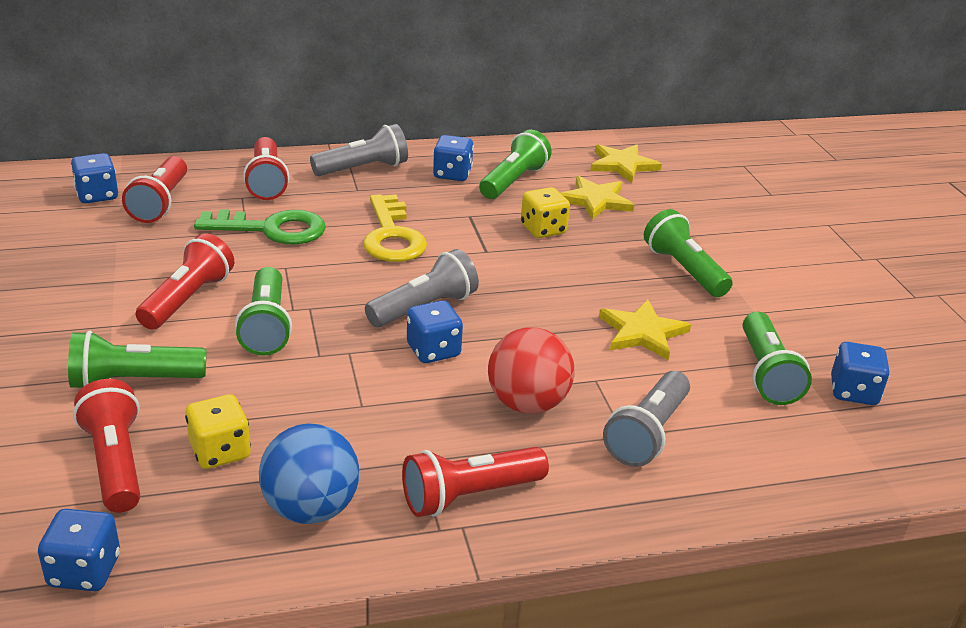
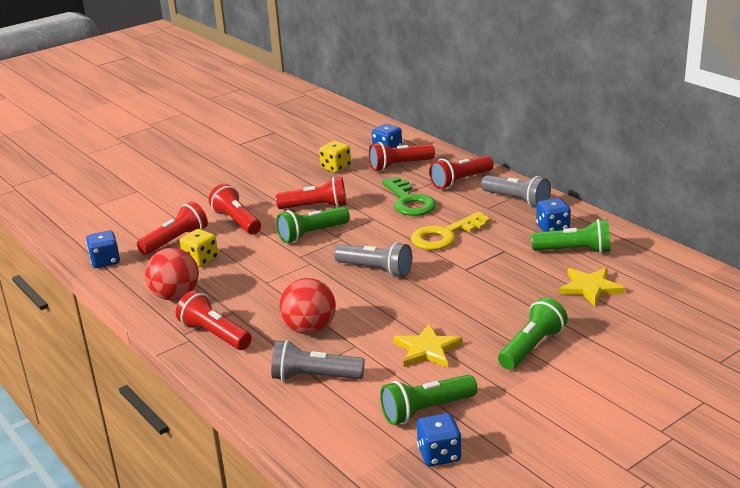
camera: 70 degrees right, 5 degrees down
(134, 381) = (237, 221): green flashlight -> red flashlight
(311, 509) = (175, 296): blue ball -> red ball
(433, 350) = (335, 286): blue dice -> none
(543, 229) = (519, 280): yellow dice -> yellow dice (336, 168)
(622, 165) = (666, 284): yellow star -> none

